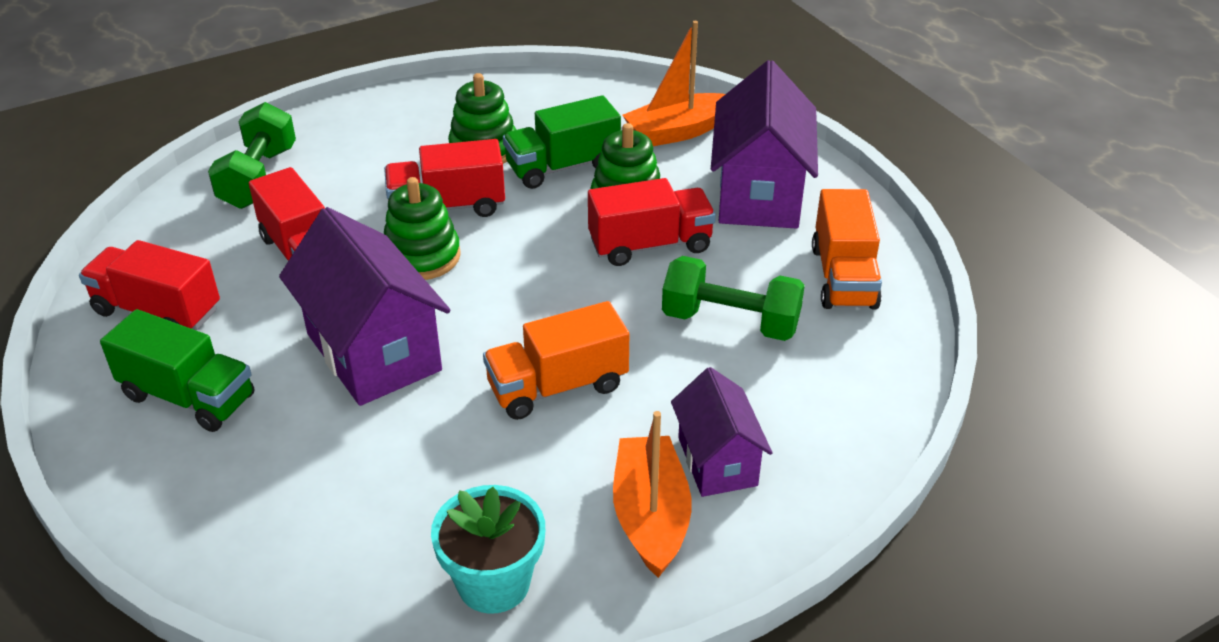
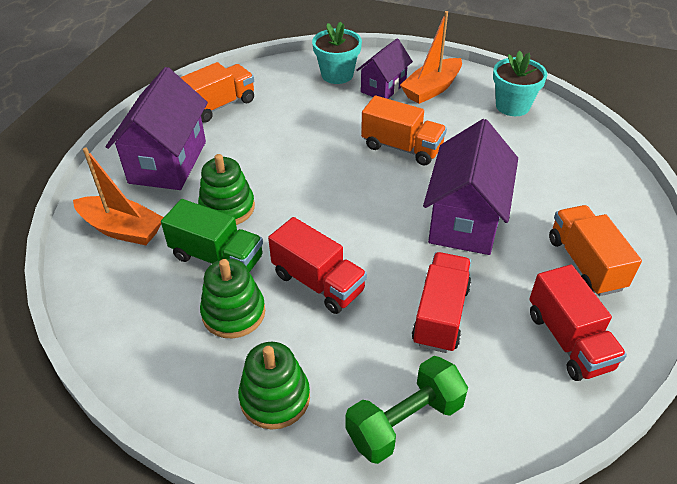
camera: 130 degrees left, 5 degrees up
(188, 397) = (585, 263): green truck -> orange truck
(422, 256) = (376, 258): green stacking toy -> green stacking toy (275, 398)
(650, 245) = (261, 176): red truck -> none
(730, 322) = (293, 122): green dumbbell -> none
(759, 194) = (168, 162): purple house -> purple house turned 45 degrees counterclockwise
(809, 431) = (337, 75): none -> turquoise flower pot

